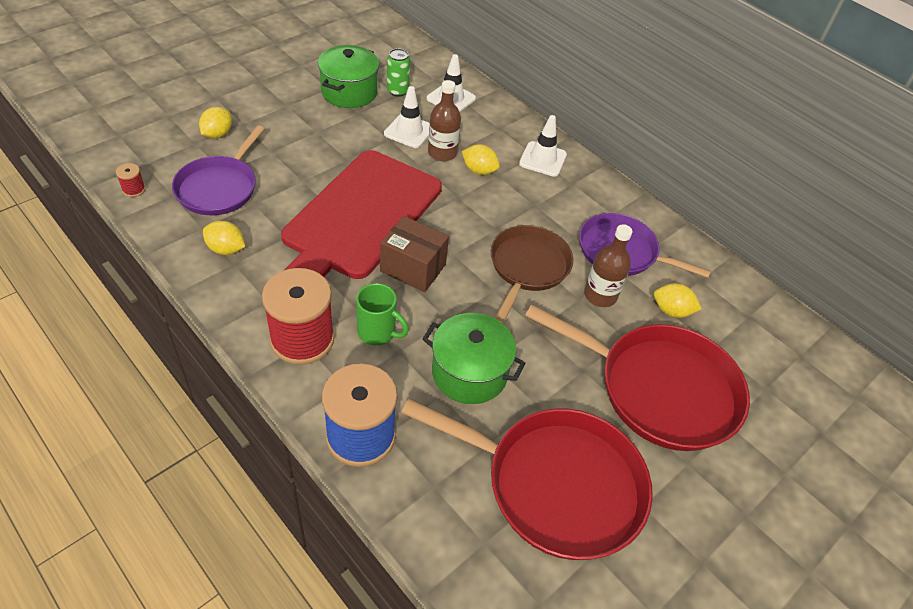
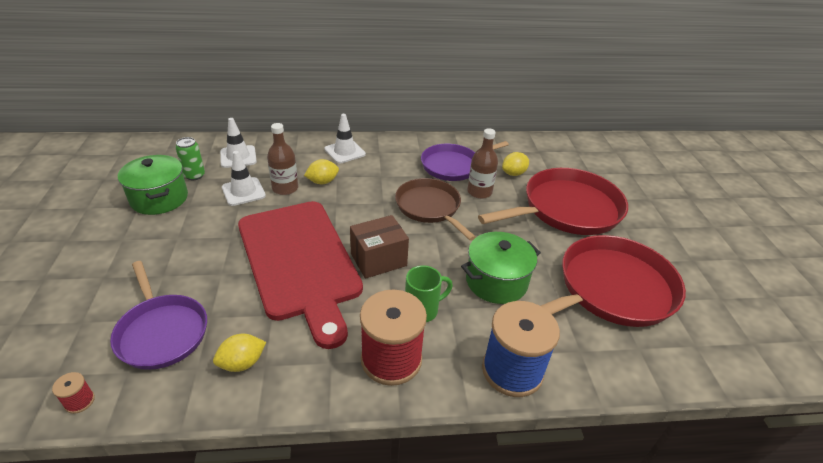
camera: 50 degrees left, 10 degrees down
(218, 134) = (93, 300): yellow lemon -> none

